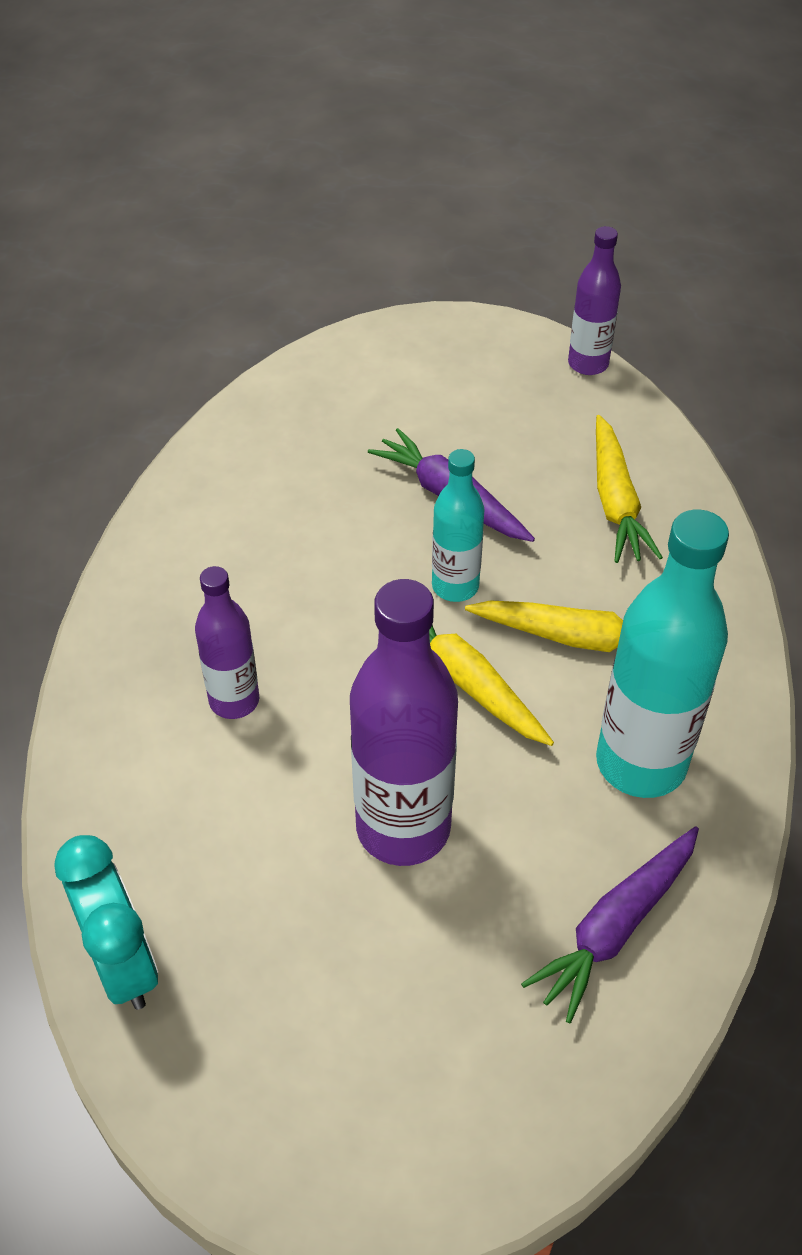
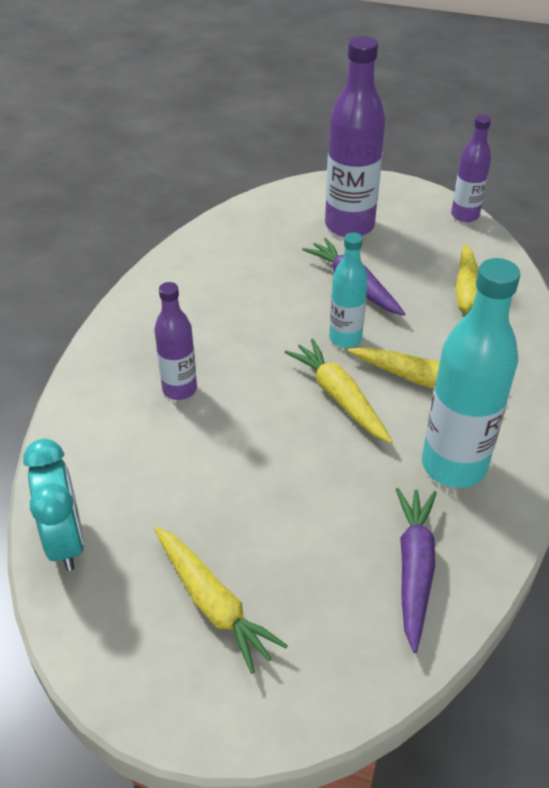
camera: 10 degrees right, 5 degrees down
(352, 1023) = (213, 603): none -> yellow carrot
(403, 828) = (276, 483): purple bottle -> purple bottle (349, 225)
(615, 927) = (414, 569): purple carrot -> purple carrot turned 135 degrees clockwise

